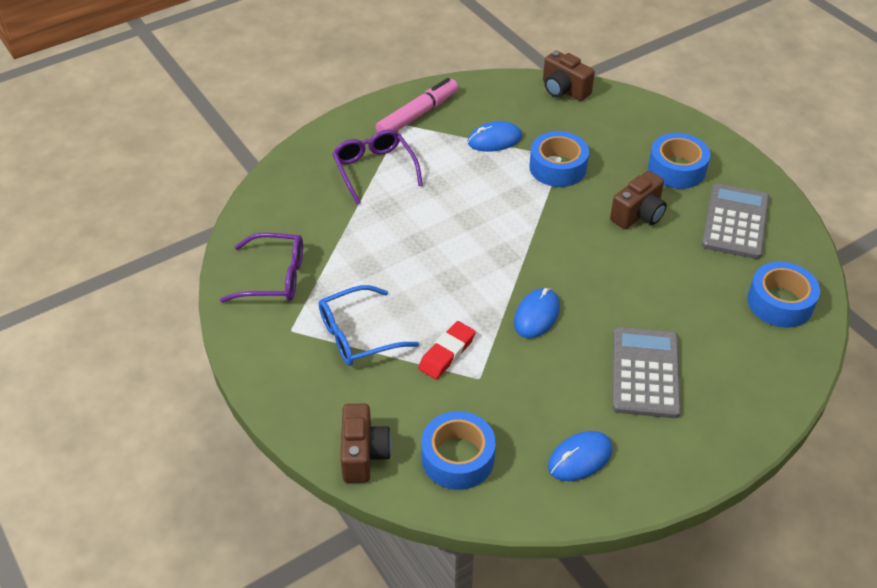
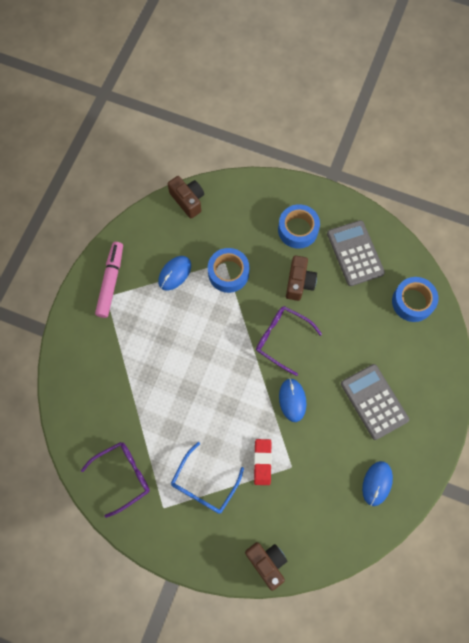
camera: 35 degrees left, 25 degrees up
(374, 170) = (118, 348): purple glasses -> purple glasses (282, 339)
(458, 458) = (316, 528): blue tape -> none
(564, 90) = (188, 200): brown camera -> brown camera turned 135 degrees counterclockwise

